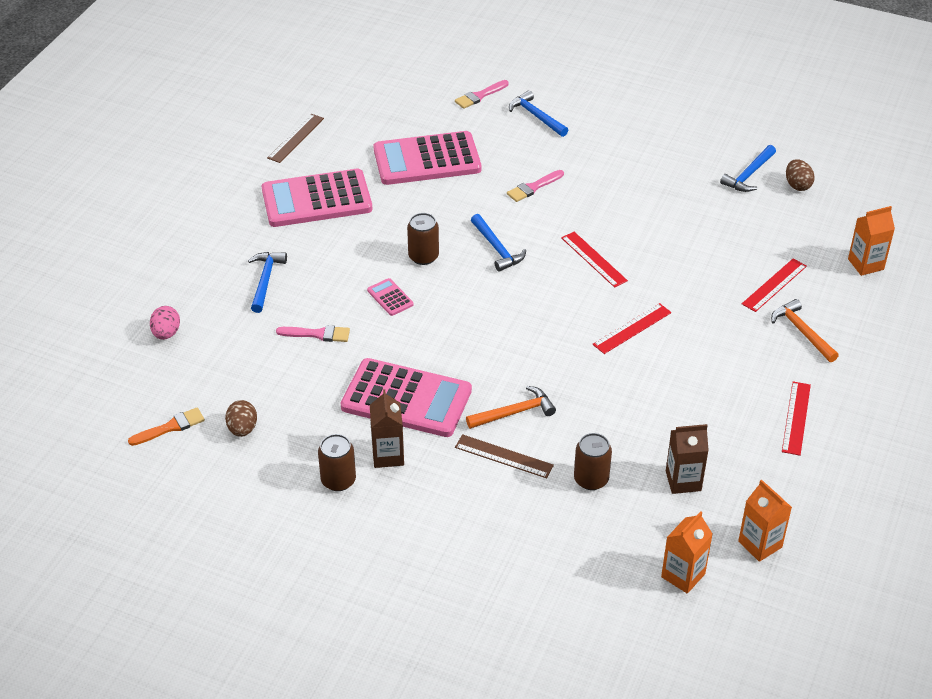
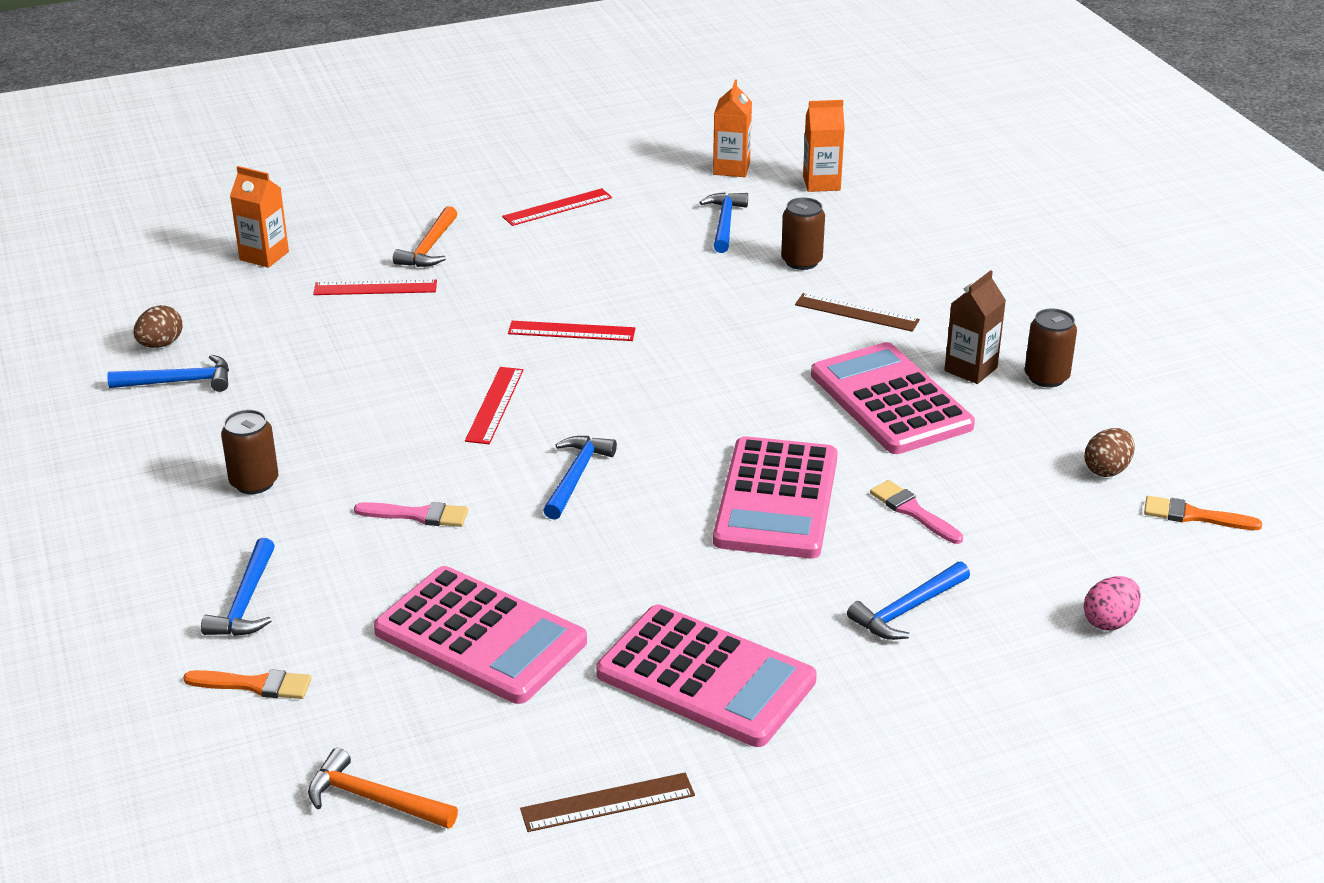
camera: 135 degrees left, 10 degrees down
(390, 297) = (776, 499): pink calculator -> pink calculator, size x2.41
(423, 256) = (673, 519): brown can -> brown can (254, 482)
(480, 96) = (255, 685): pink brush -> orange brush
(504, 456) = (856, 312): brown ruler -> brown ruler turned 45 degrees counterclockwise
(514, 412) = (796, 335): orange hammer -> orange hammer (374, 799)
(683, 481) = (724, 223): brown carton -> blue hammer

